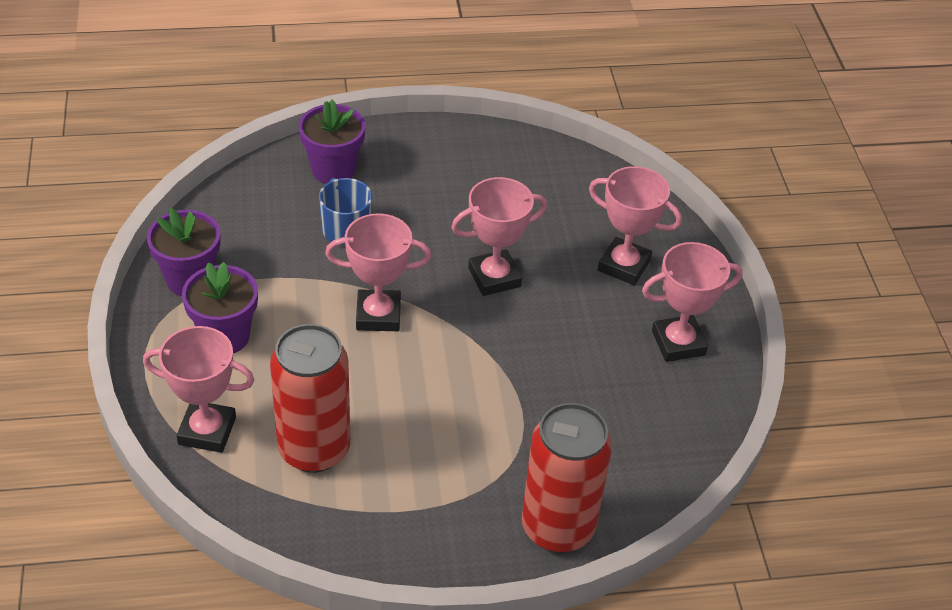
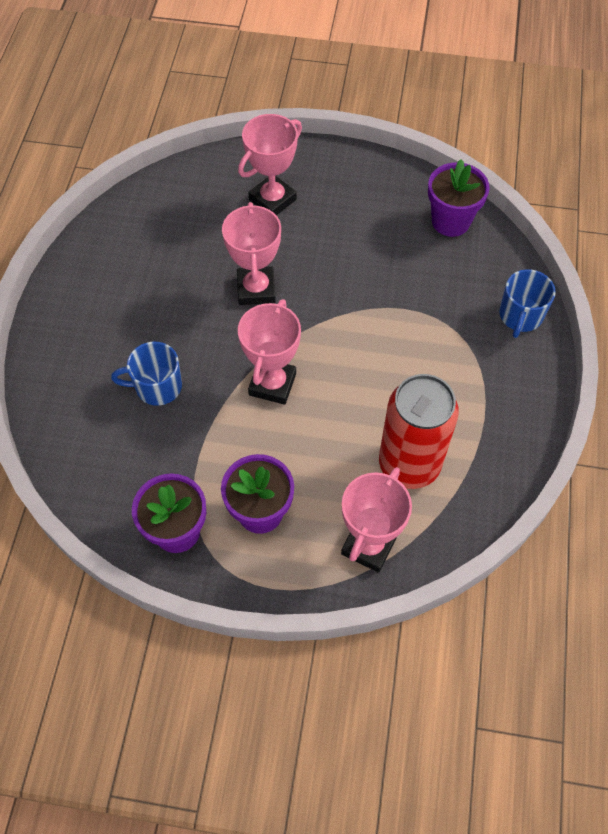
camera: 70 degrees left, 15 degrees up
(333, 170) = (74, 380): purple flower pot -> purple flower pot (450, 221)
(557, 527) = (520, 316): red can -> blue mug
(678, 343) = (364, 191): pink trophy -> none

